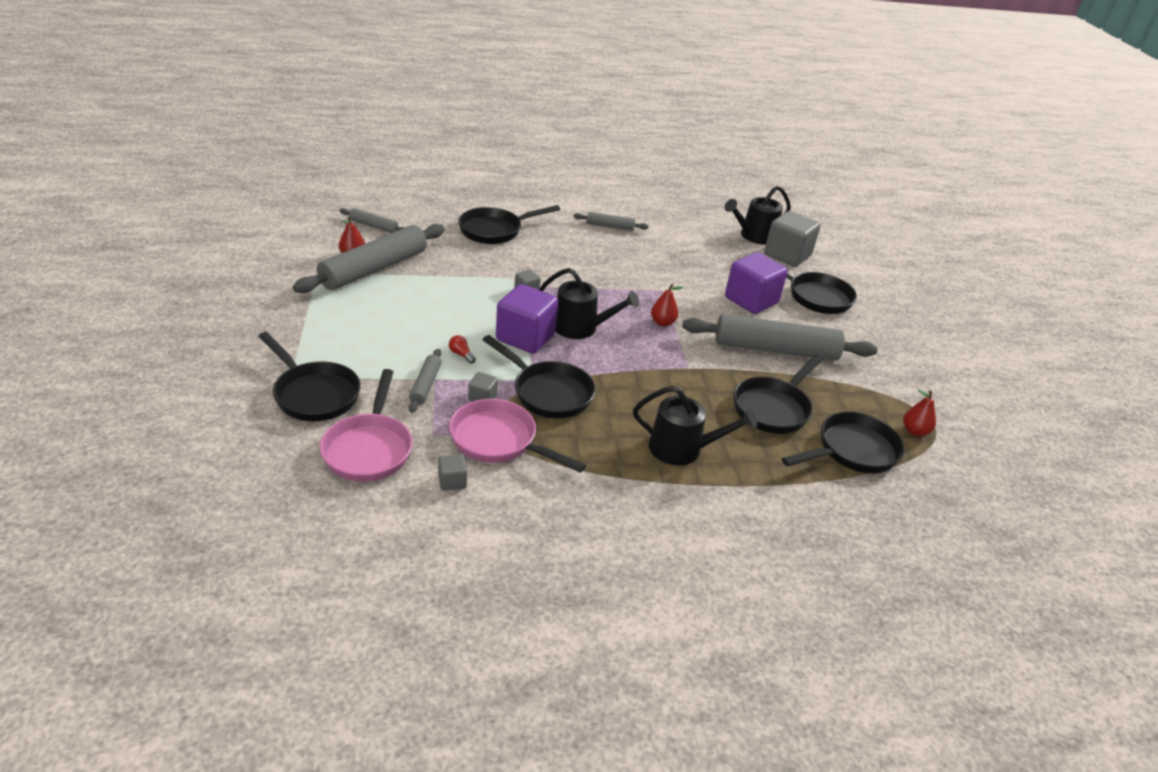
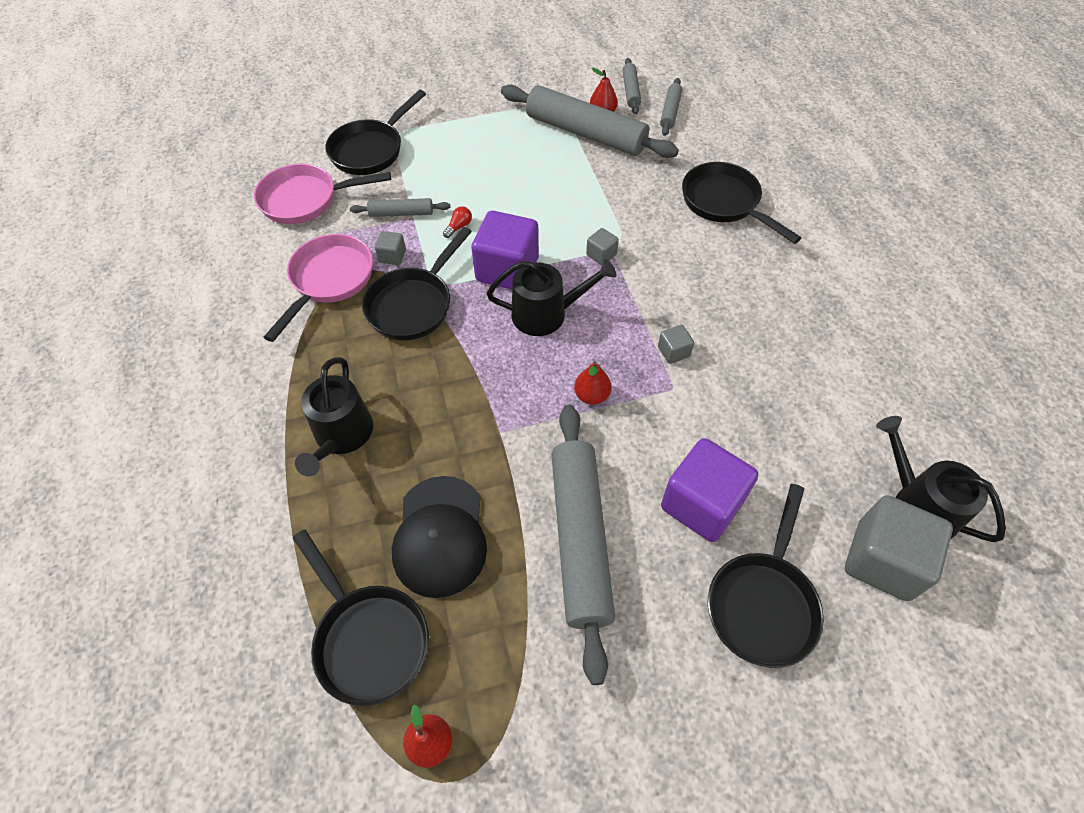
camera: 85 degrees right, 20 degrees up
(452, 481) = (269, 260): grey cube -> grey cube (673, 352)
(580, 328) = (546, 314): black watering can -> black watering can turned 105 degrees counterclockwise
(610, 226) = (814, 311): grey rolling pin -> grey rolling pin (631, 91)
(773, 408) = (440, 536): black pan -> black cap

